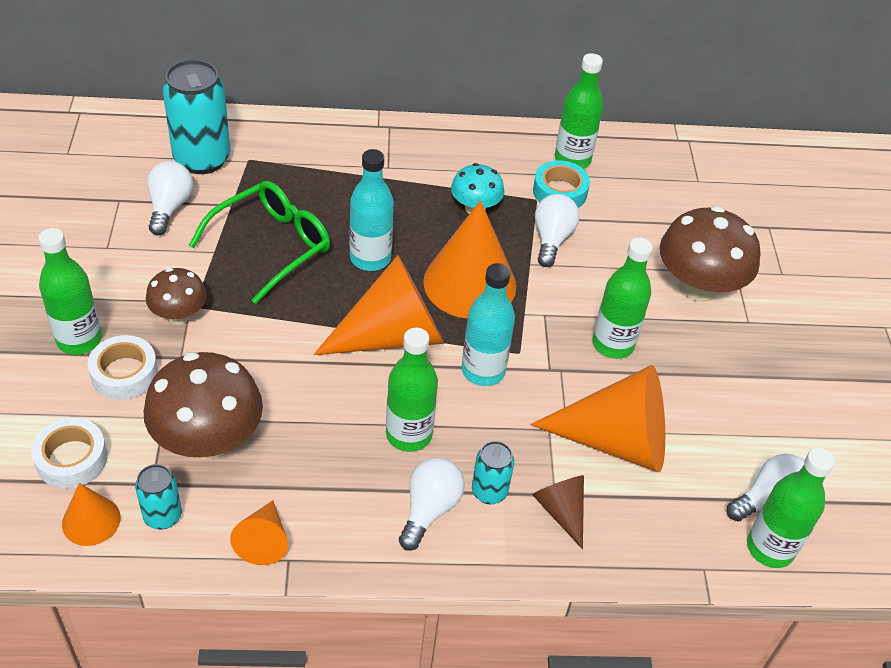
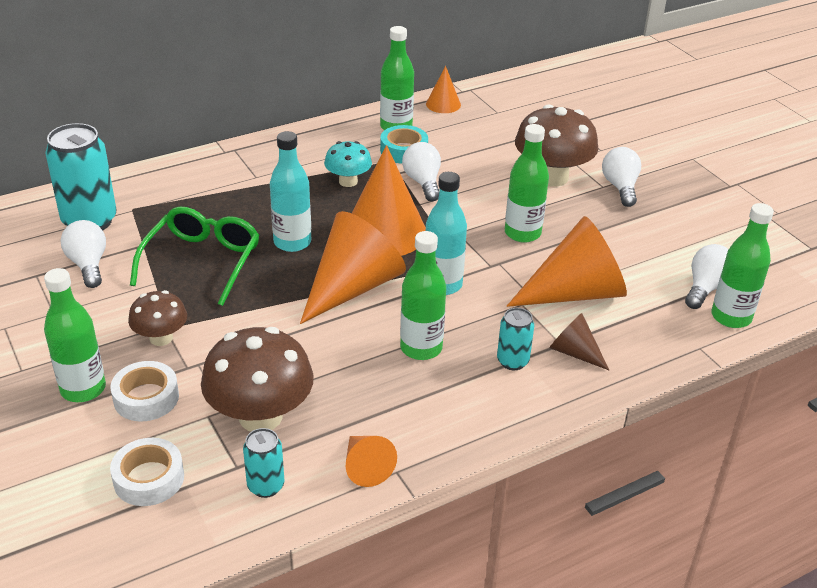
camera: 25 degrees left, 10 degrees down
(91, 520) = (204, 516): orange cone -> orange cone (443, 104)
(429, 509) = (478, 391): white light bulb -> white light bulb (620, 187)

